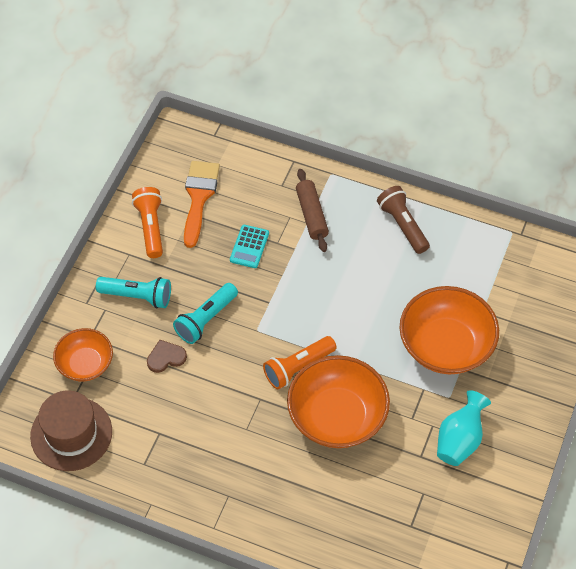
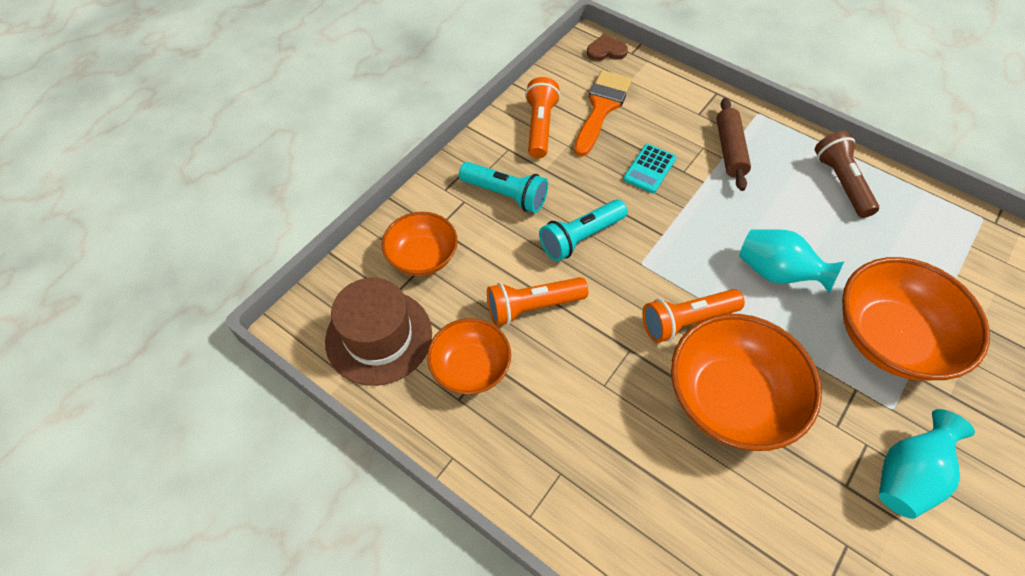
camera: 15 degrees right, 0 degrees up
(146, 440) = (470, 367): none -> orange bowl
(166, 357) = (521, 271): brown heart -> brown heart (606, 51)
(181, 384) = (532, 307): none -> orange flashlight
(360, 314) = (776, 273): none -> turquoise vase

